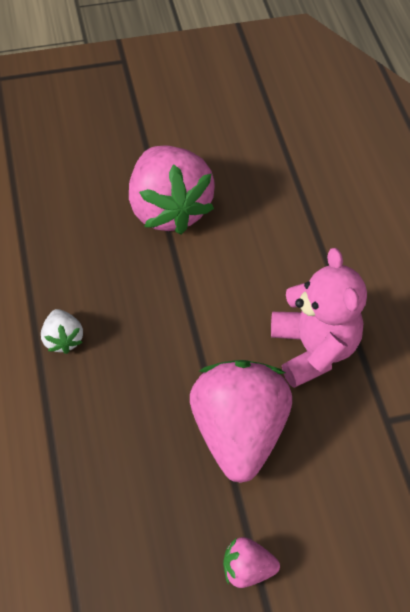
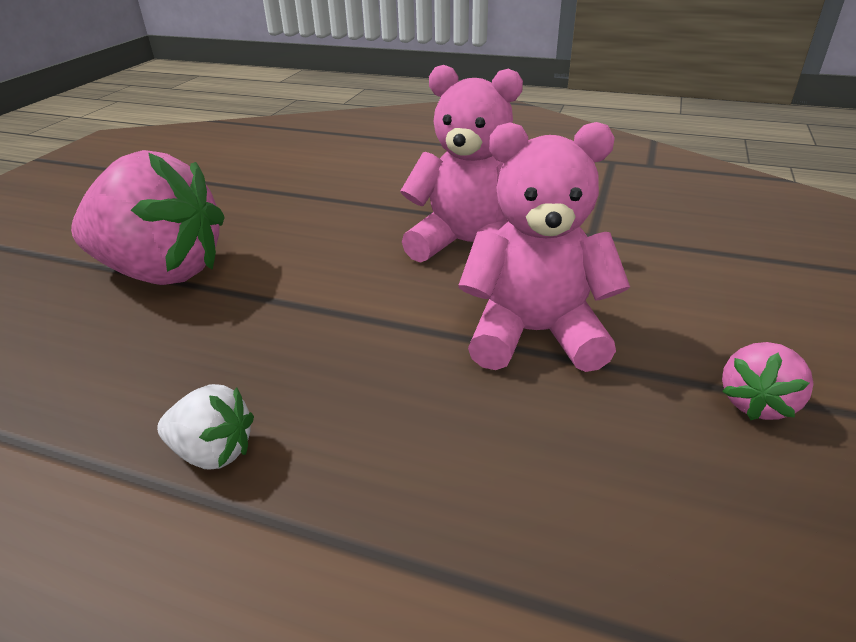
camera: 55 degrees left, 20 degrees down
(238, 433) = (534, 334): pink strawberry -> pink teddy bear

